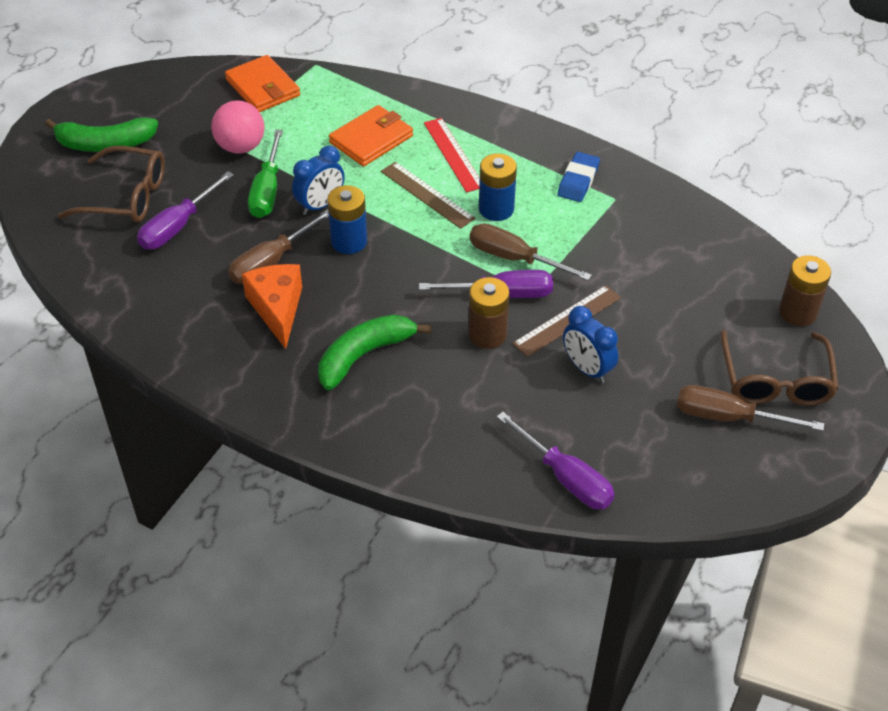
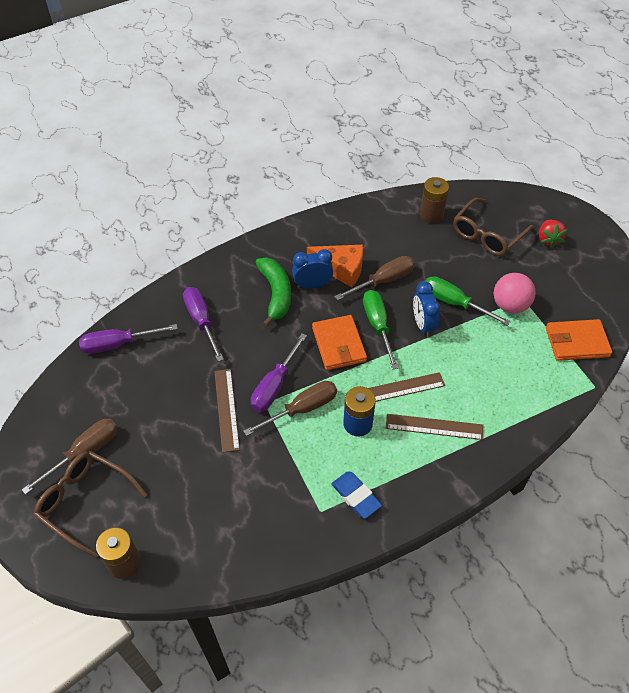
camera: 120 degrees right, 5 degrees up
(105, 144) = (548, 239): green banana -> red strawberry
(178, 226) = (444, 249): purple screwdriver -> purple screwdriver (201, 321)
(271, 262) = (383, 281): brown screwdriver -> brown screwdriver turned 75 degrees clockwise
(349, 241) = (378, 326): blue battery -> green screwdriver
(371, 139) = (480, 383): orange wallet -> orange wallet (339, 344)
(453, 154) = (434, 427): red ruler -> brown ruler
(487, 334) = (247, 360): brown battery -> brown battery (431, 214)
(587, 369) = (181, 398): blue clock -> blue clock (312, 285)

